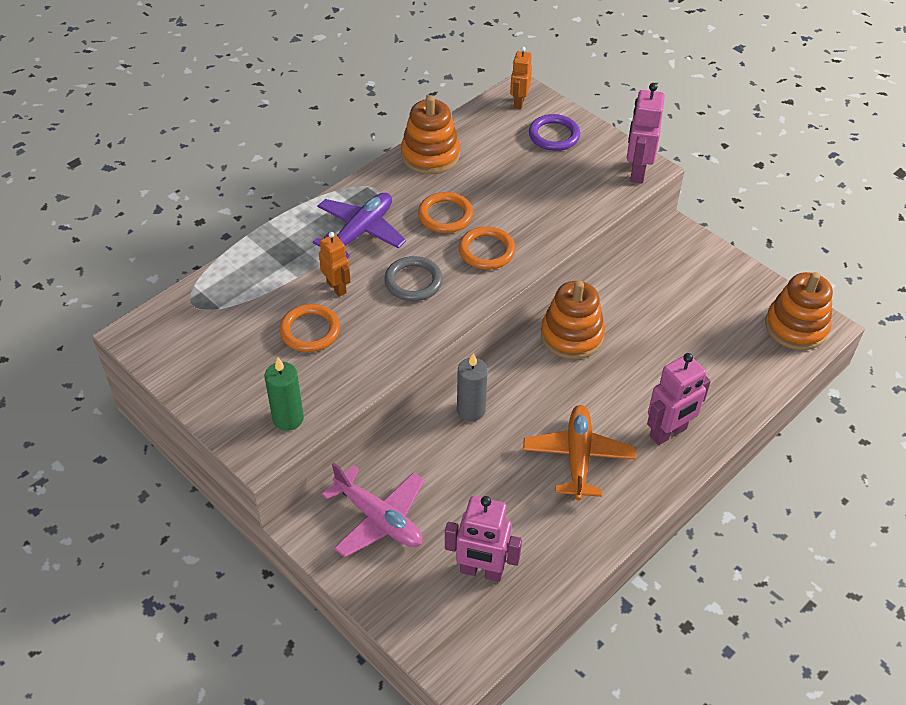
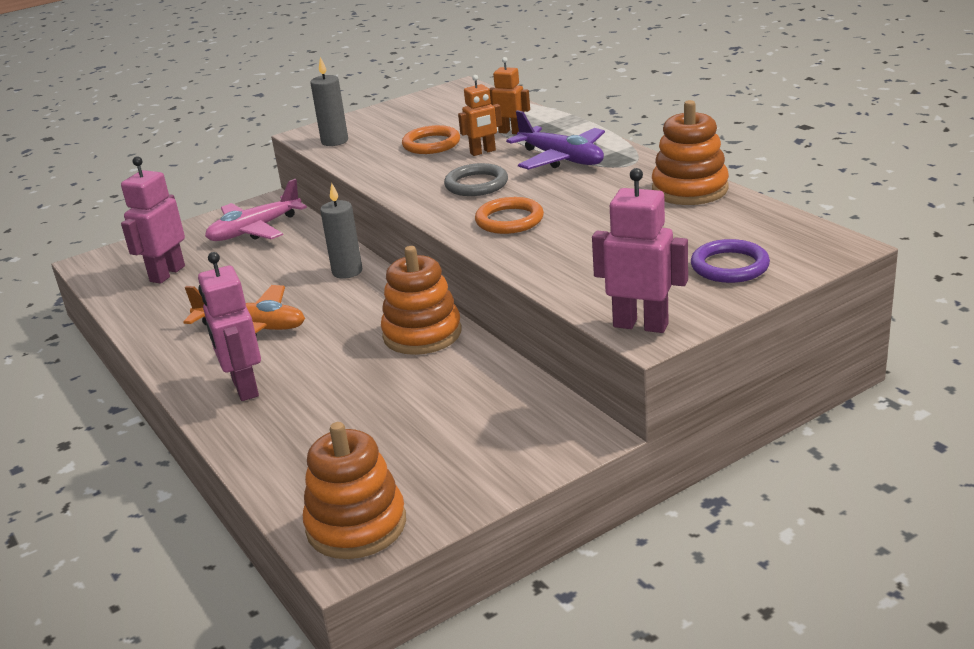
camera: 105 degrees right, 20 degrees down
(288, 418) = (334, 141): green candle -> grey candle
(445, 215) = (576, 198): orange ring -> none
(519, 102) = (808, 244): orange robot -> orange robot (511, 132)

